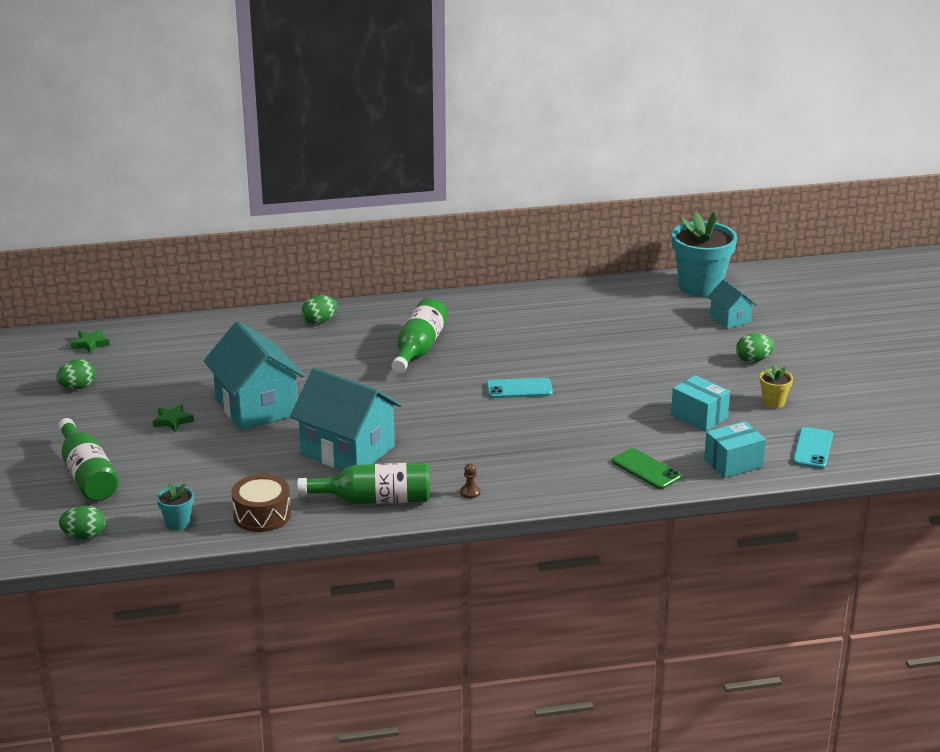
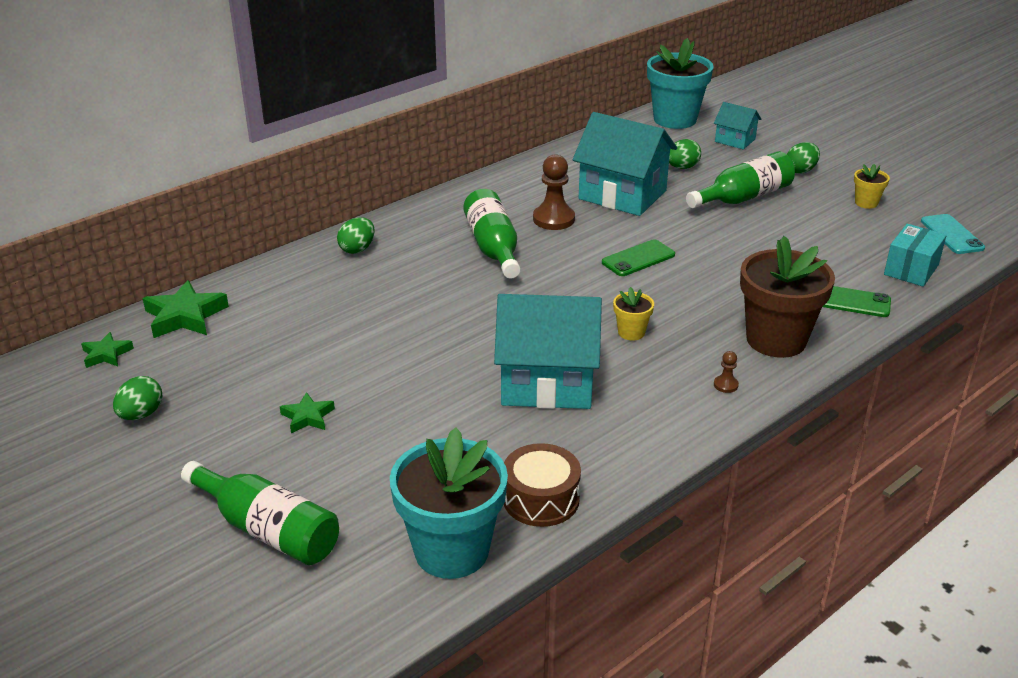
camera: 30 degrees left, 5 degrees up
(84, 536) = (349, 621): green egg -> green egg (682, 167)
(160, 334) = (185, 316): none -> green star
(178, 523) = (451, 550): turquoise flower pot -> turquoise flower pot, size x2.18
(256, 407) = (390, 366): turquoise house -> turquoise house (622, 195)
(374, 500) = (642, 431): green bottle -> green bottle (743, 197)
(447, 438) = (631, 332): none -> yellow flower pot
(490, 341) = (553, 219): none -> brown pawn
(519, 389) = (638, 258): turquoise phone -> green phone
(548, 476) = (776, 340): none -> brown flower pot
(699, 416) = (826, 235): turquoise box -> none

